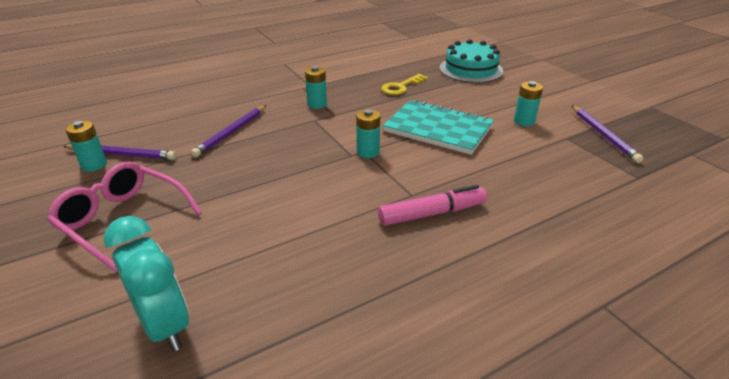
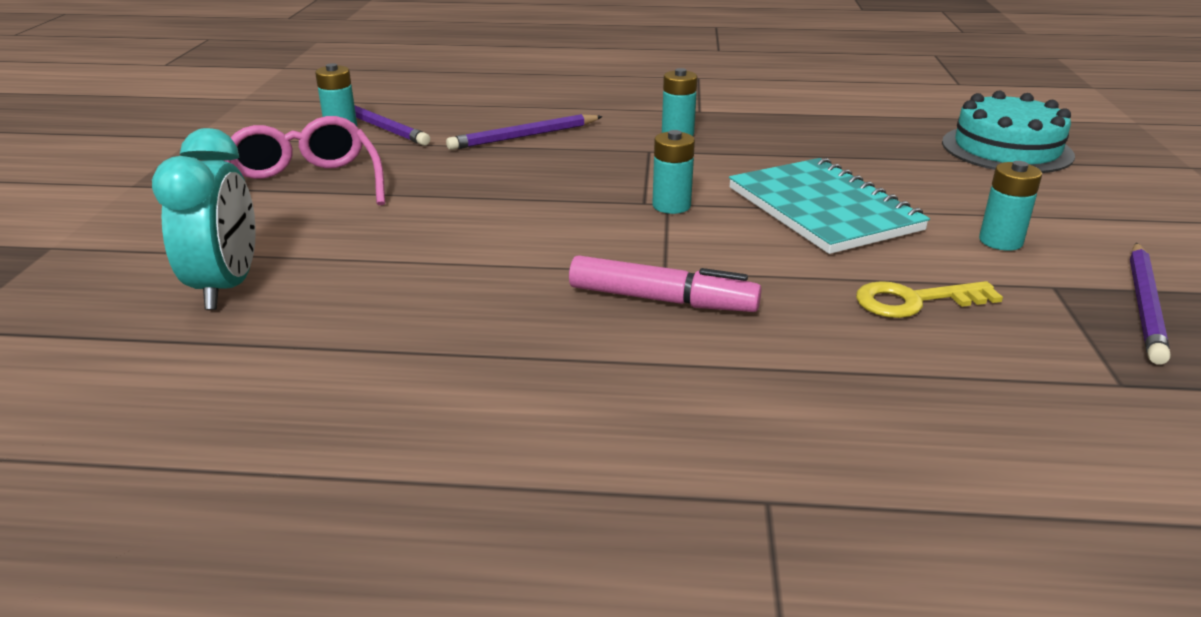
camera: 35 degrees right, 5 degrees down
(401, 87) = (840, 143): yellow key -> yellow key (914, 301)

